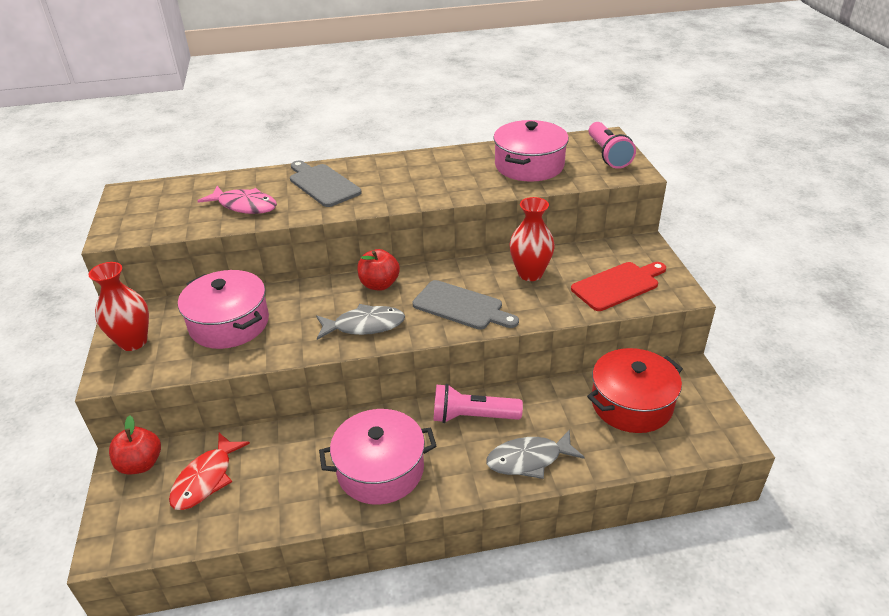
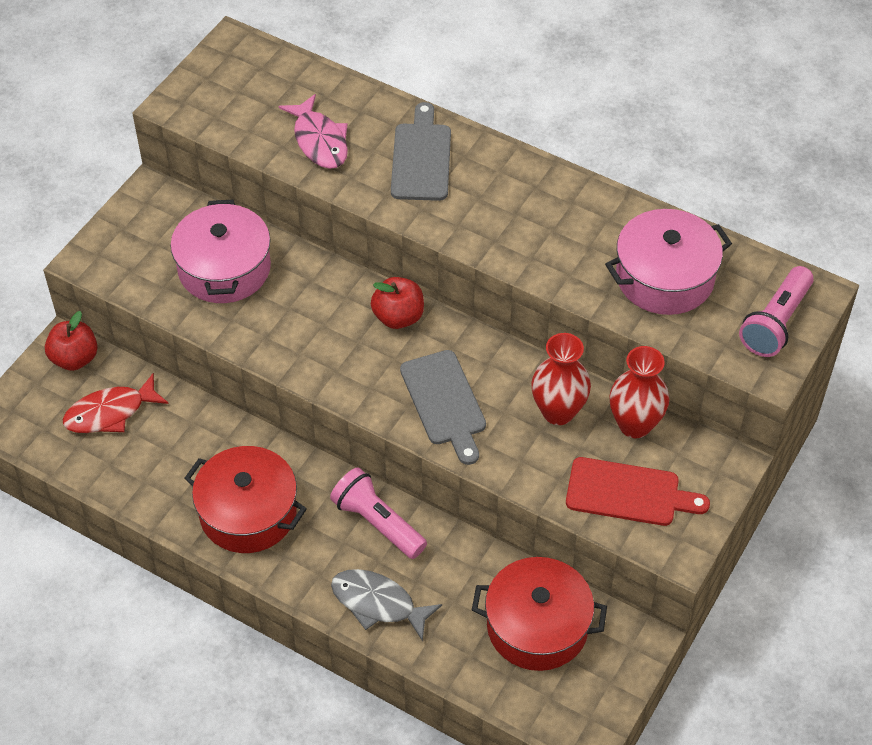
camera: 40 degrees right, 15 degrees up
(133, 342) = (132, 233): red vase -> red vase (634, 425)
(365, 325) = (335, 359): grey fish -> none
(380, 470) = (248, 513): pink pot -> red pot

